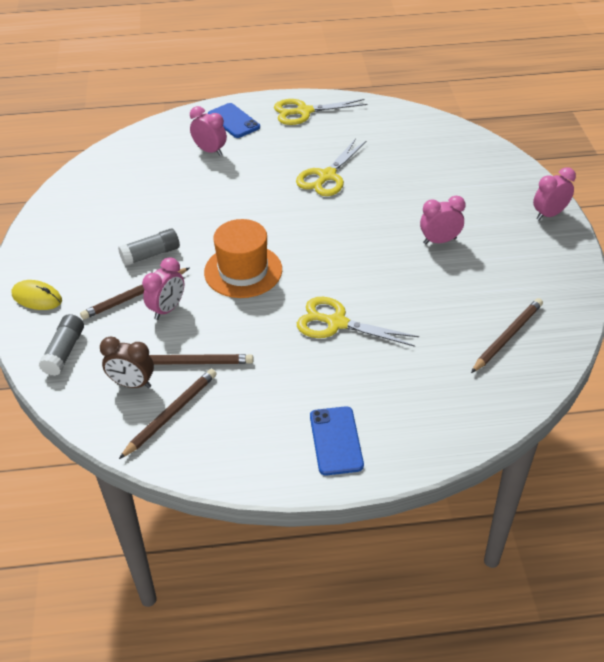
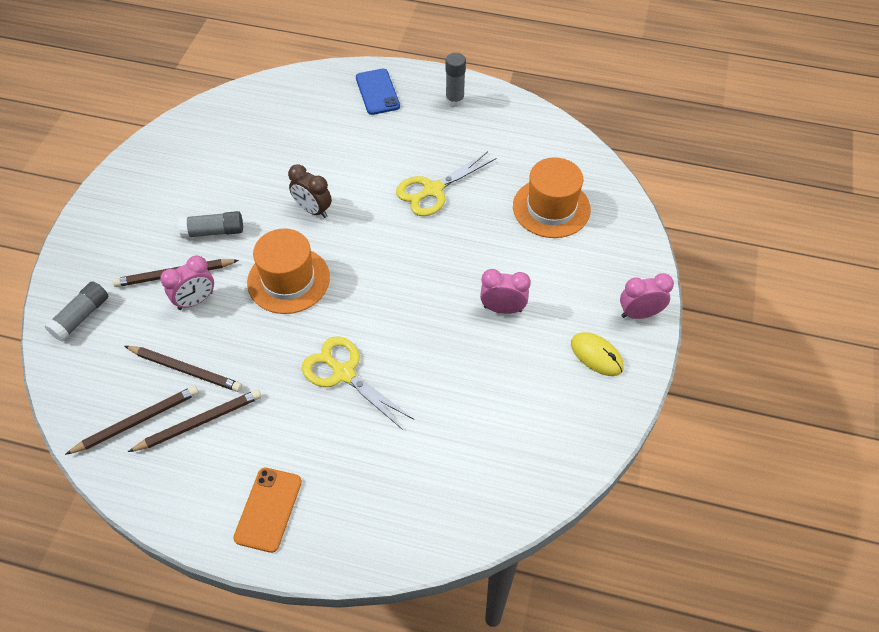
camera: 20 degrees right, 10 degrees up
(37, 298) = (88, 247): yellow mouse -> yellow mouse (596, 355)
(132, 384) = (121, 374): brown clock -> brown clock (313, 210)
(210, 151) = (334, 123): pink clock -> none
(304, 112) = (454, 101): yellow scissors -> grey glue stick
(336, 441) = (268, 509): blue phone -> orange phone
(432, 163) = (551, 208): none -> orange hat
(507, 337) = (504, 452): brown pencil -> brown pencil (199, 422)

